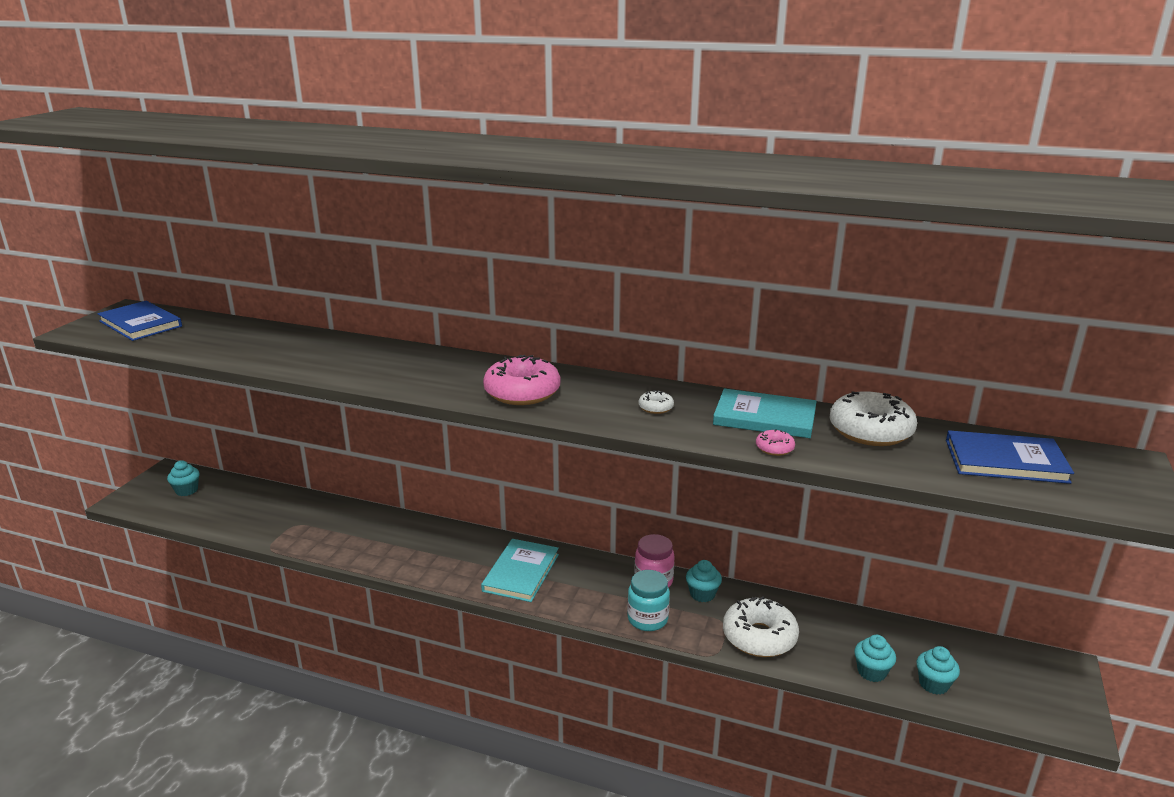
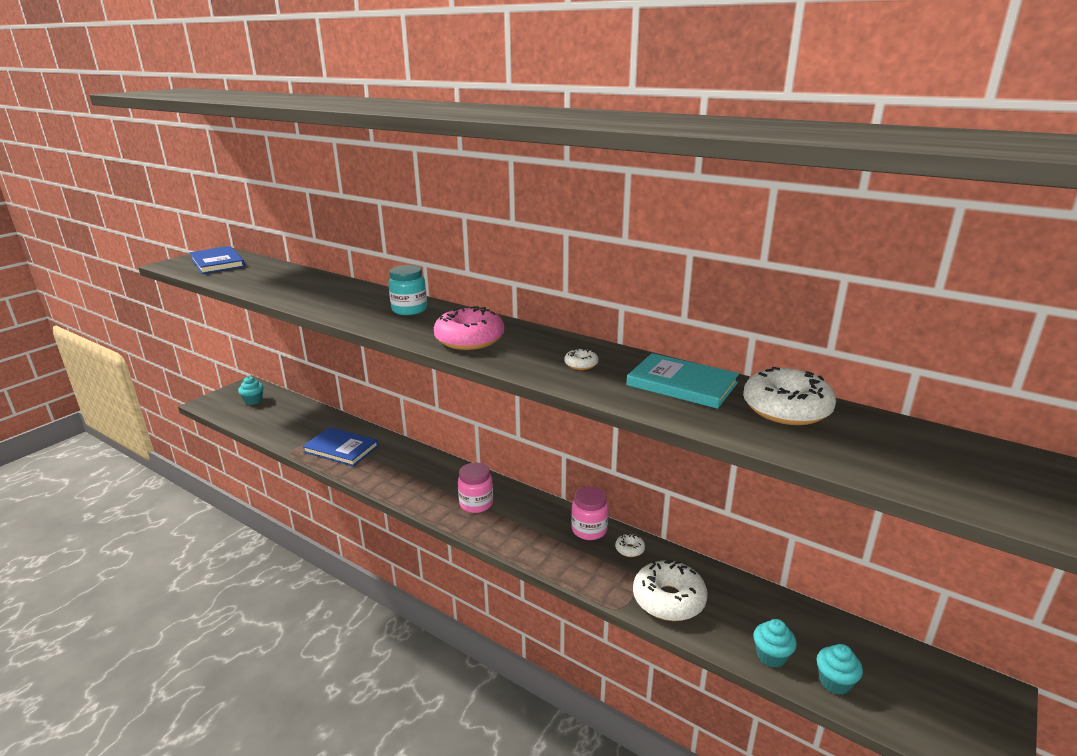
camera: 15 degrees right, 0 degrees up
(521, 572) = (476, 504): turquoise book -> pink jar
(647, 619) = (569, 564): turquoise jar -> turquoise jar (409, 310)
(702, 594) = (629, 549): turquoise cupcake -> white donut
(774, 448) = (675, 414): pink donut -> none
(1005, 461) = (927, 457): blue book -> blue book (341, 449)

